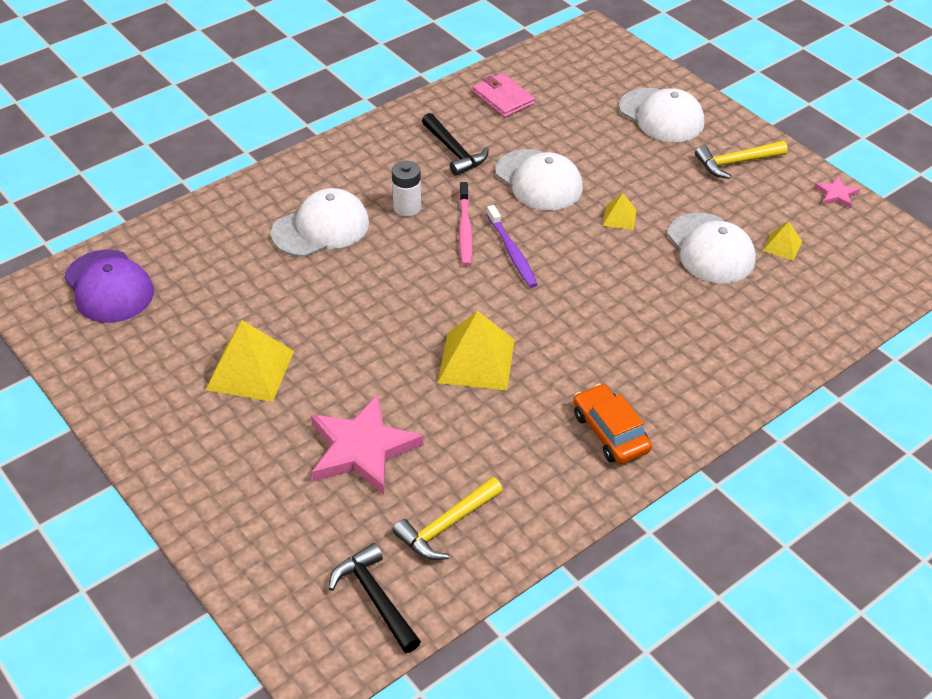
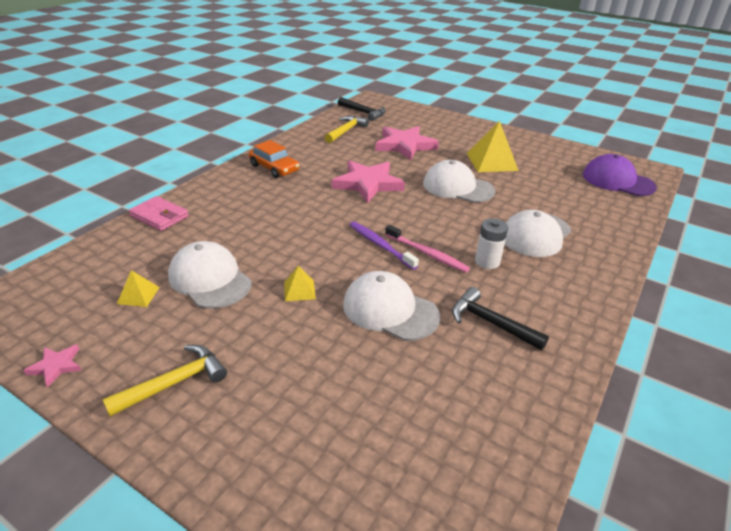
camera: 160 degrees right, 10 degrees down
(465, 230) = (427, 254): pink toothbrush -> pink toothbrush turned 150 degrees clockwise
(476, 361) = (368, 184): yellow pyramid -> pink star
(503, 98) = (491, 411): pink wallet -> pink wallet (159, 216)
(661, 116) = (275, 438): white cap -> white cap (458, 187)

